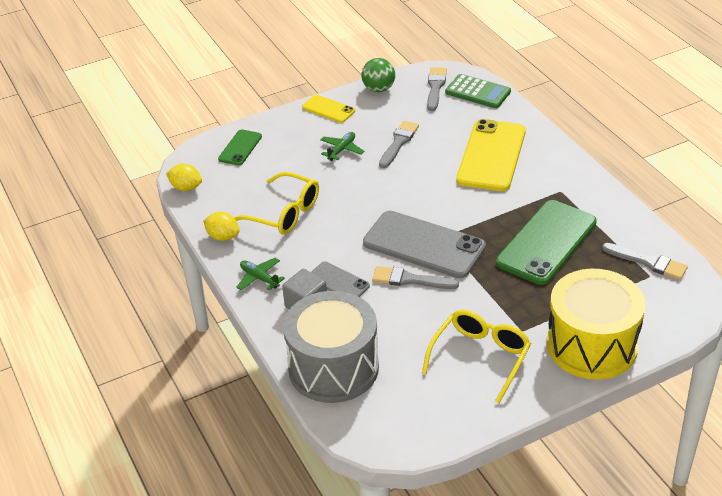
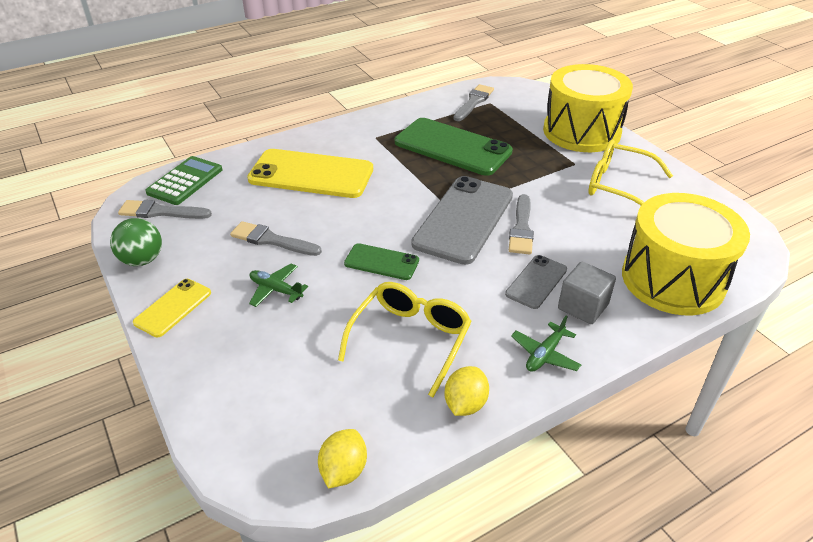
camera: 95 degrees left, 0 degrees up
(240, 148) = (245, 405): green phone -> green phone (381, 262)
(333, 368) = (673, 279): grey drum -> yellow drum

